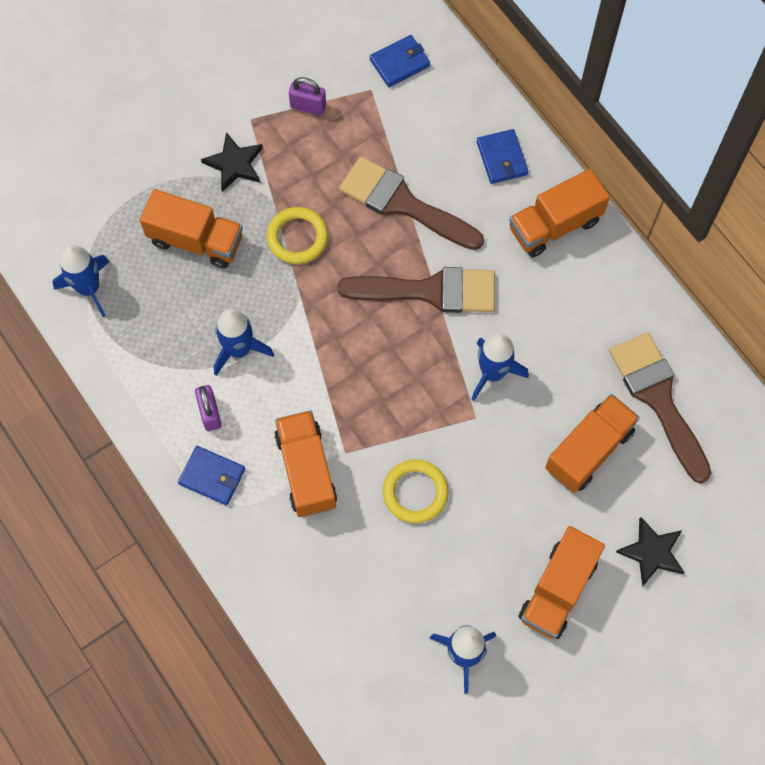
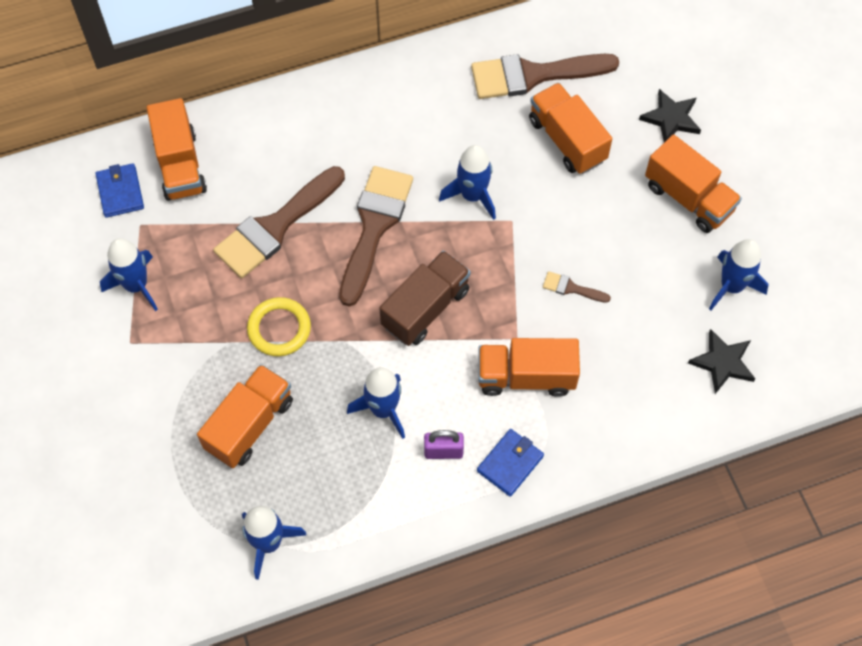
camera: 75 degrees left, 5 degrees down
(234, 164) = (176, 369): black star -> black star (722, 363)
(308, 106) = (136, 285): purple padlock -> blue rocket
(354, 360) = (425, 308): none -> brown truck
(415, 492) = (571, 288): yellow ring -> brown brush
(502, 158) = (257, 132): blue wallet -> none
(554, 225) = (341, 108): orange truck -> orange truck (180, 165)

